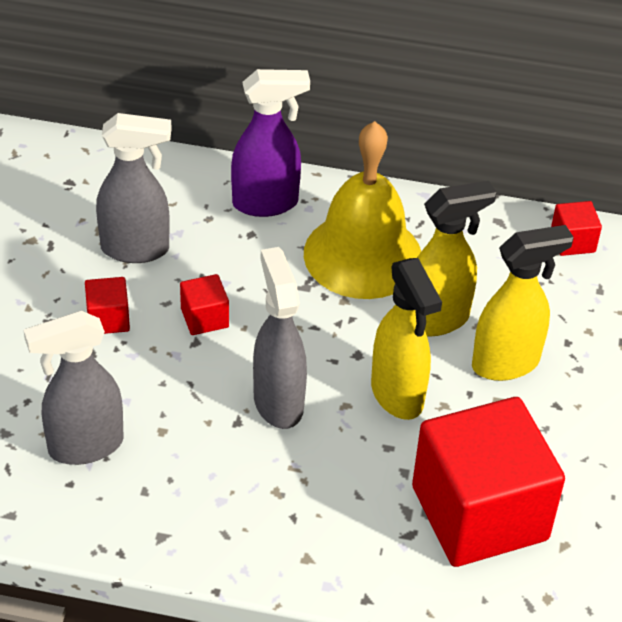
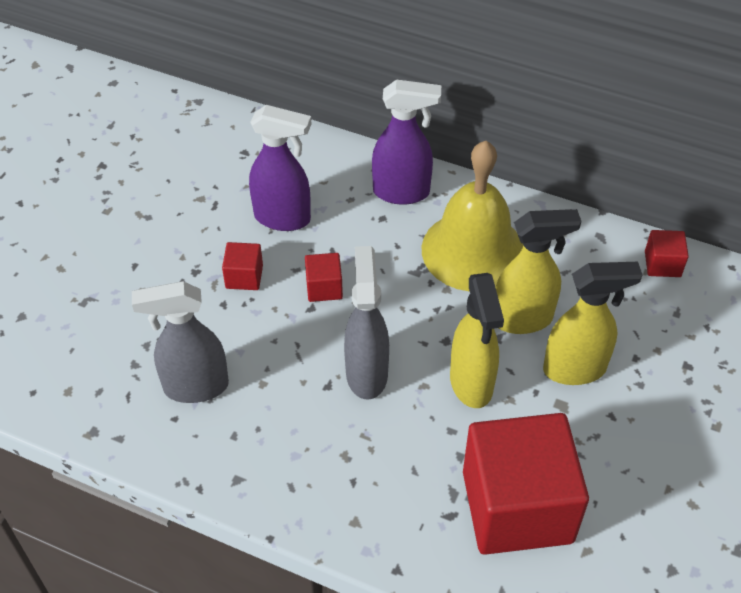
camera: 15 degrees right, 5 degrees up
(136, 249) = (283, 218): grey spray bottle -> purple spray bottle

